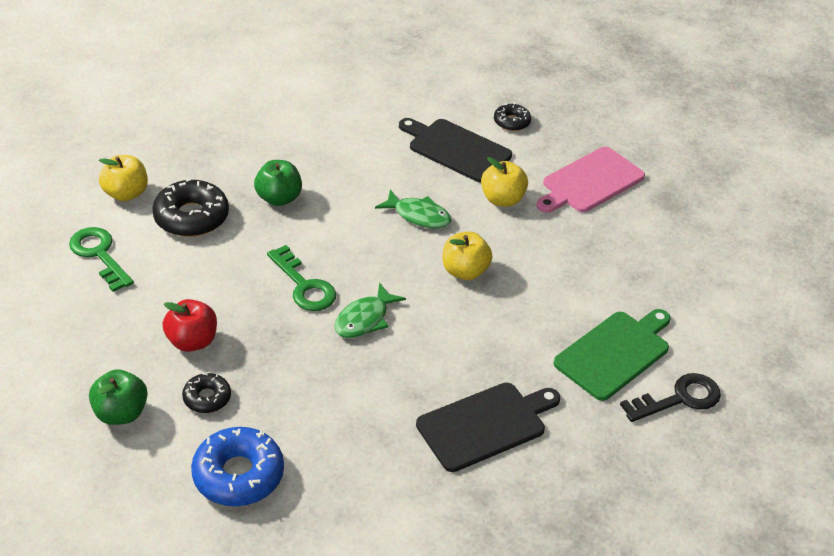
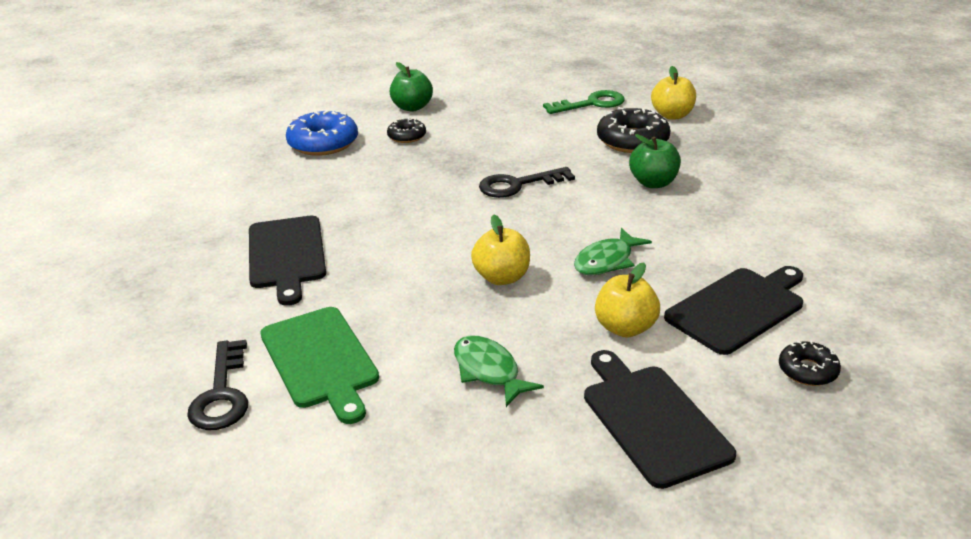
camera: 110 degrees right, 10 degrees down
(192, 341) = (471, 134): red apple -> none
(304, 285) = (518, 185): green key -> black key
(365, 319) = (458, 210): green fish -> green fish (489, 371)
(590, 182) = (652, 420): pink cutting board -> black cutting board

